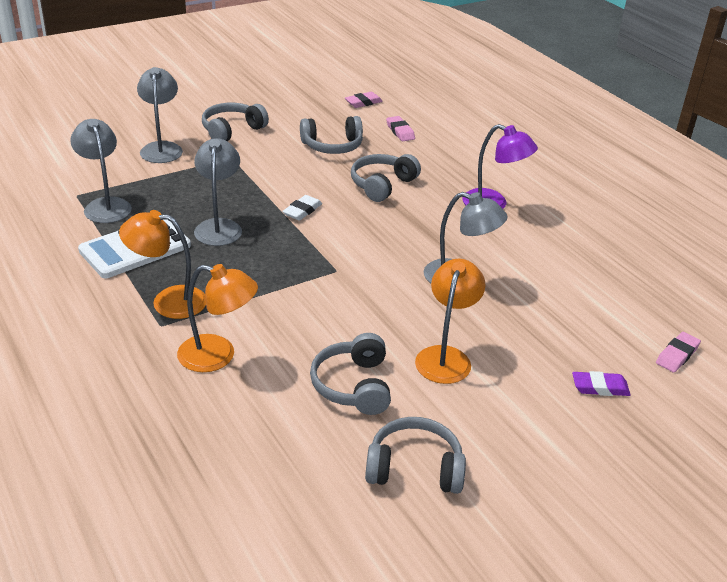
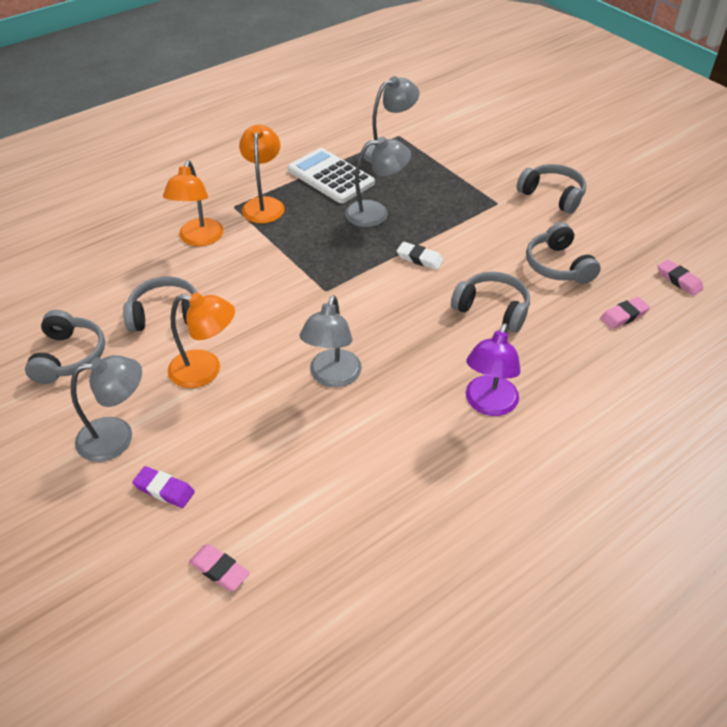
camera: 85 degrees right, 10 degrees up
(162, 148) = (495, 162): grey lamp -> grey lamp (117, 437)
(600, 387) = (164, 489): purple eraser -> purple eraser turned 60 degrees counterclockwise

